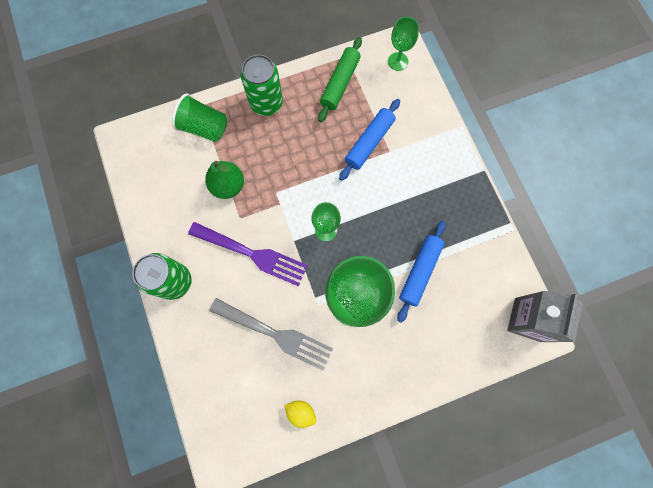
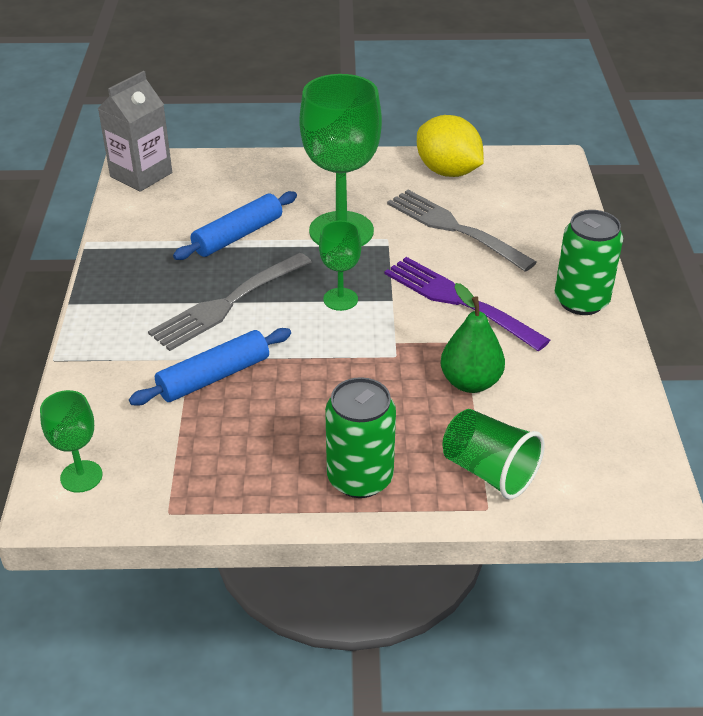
camera: 160 degrees left, 35 degrees down
(301, 412) = (448, 171): yellow lemon -> yellow lemon, size x2.01
(340, 83) = (209, 471): green rolling pin -> none
(392, 202) = (227, 304): none -> grey fork

